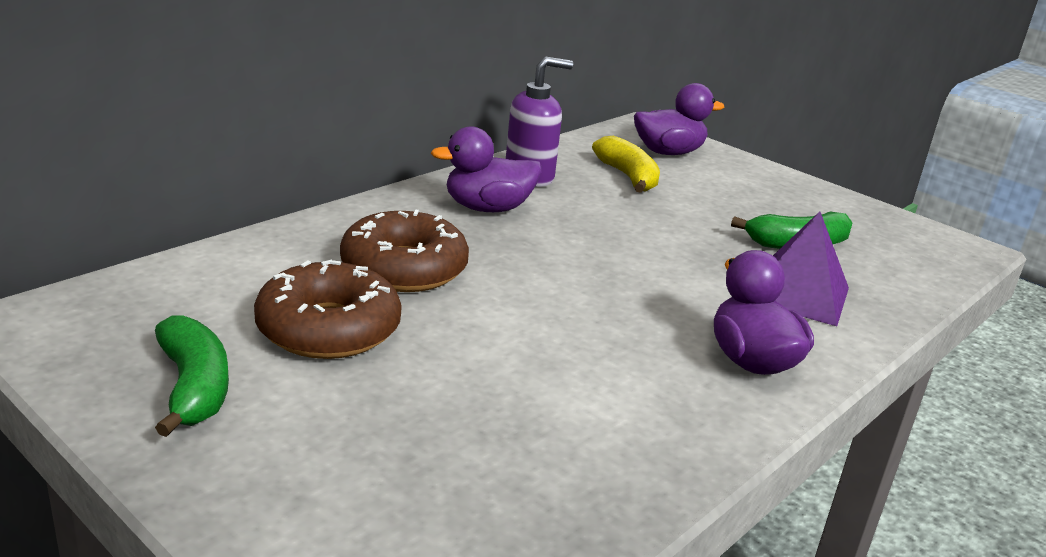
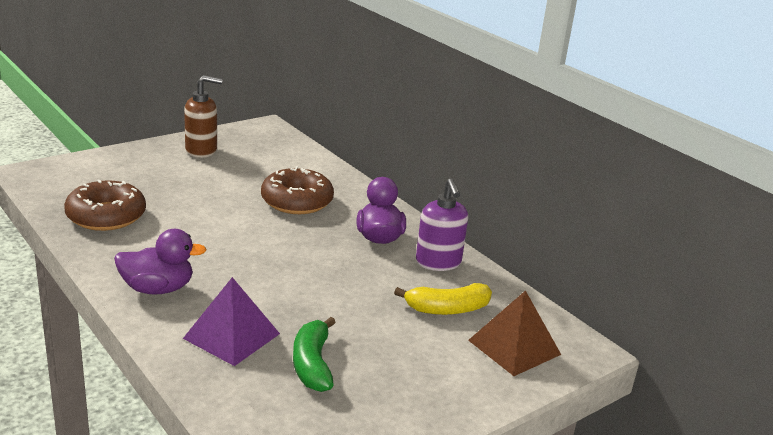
camera: 100 degrees right, 0 degrees up
(194, 388) = (201, 150): green banana -> brown soap dispenser
(328, 329) = (239, 178): brown donut -> brown donut (106, 216)
(668, 152) = (514, 347): purple duck -> brown pyramid

